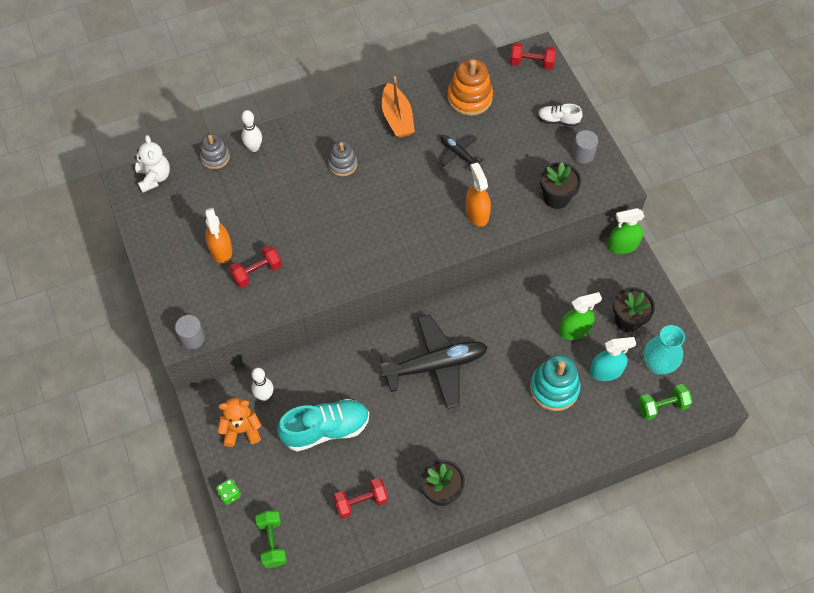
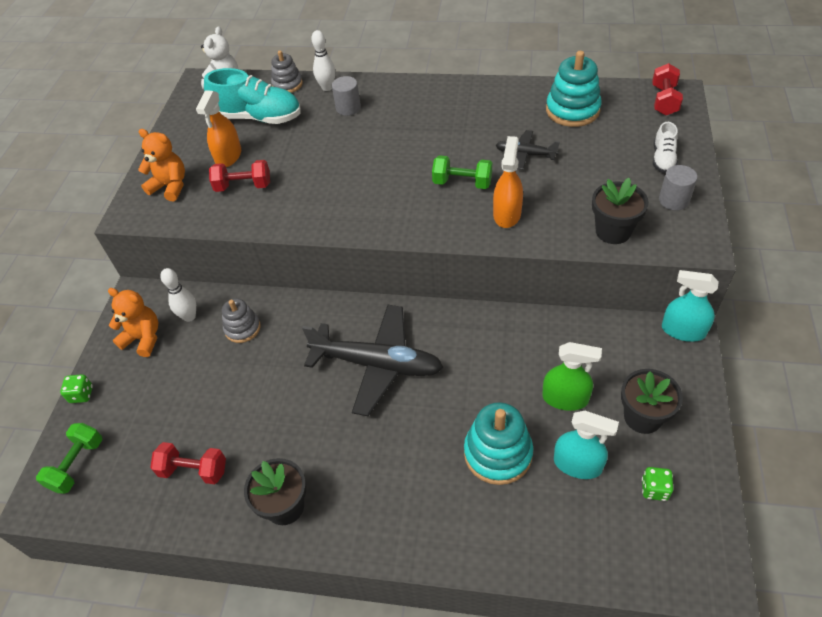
camera: 35 degrees right, 10 degrees down
(192, 338) = (138, 219): grey cylinder -> grey cylinder (348, 108)
(194, 298) = (170, 186): none -> orange teddy bear
(325, 430) = (218, 376): turquoise shoe -> turquoise shoe (258, 117)
(342, 164) = (398, 126): grey stacking toy -> grey stacking toy (242, 328)
(397, 118) = (482, 105): orange boat -> none
(458, 154) = (525, 154): black plane -> black plane turned 60 degrees counterclockwise
(469, 98) = (572, 110): orange stacking toy -> turquoise stacking toy
(531, 63) = (664, 100): red dumbbell -> red dumbbell turned 60 degrees clockwise
(558, 120) = (663, 159): white shoe -> white shoe turned 120 degrees counterclockwise
(622, 245) = (683, 330): green spray bottle -> turquoise spray bottle
(658, 364) = (654, 489): turquoise vase -> green dice
(662, 406) = (630, 546): green dumbbell -> green dumbbell (462, 183)

